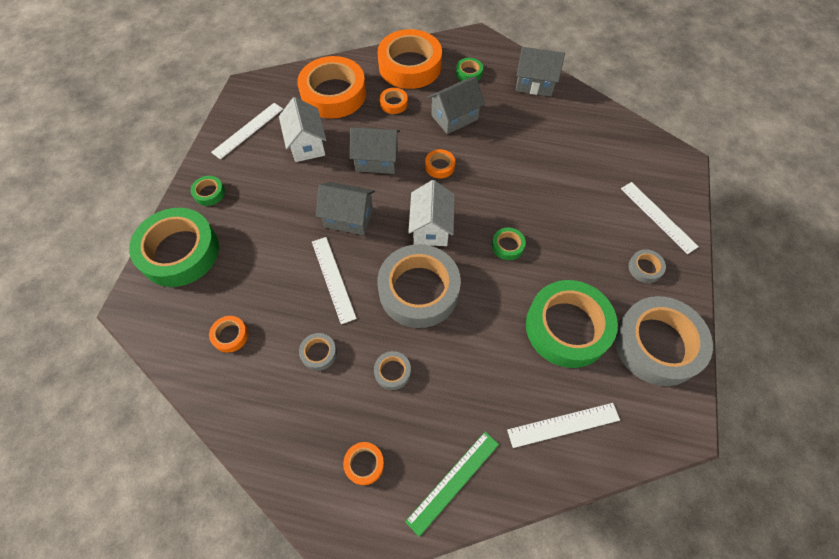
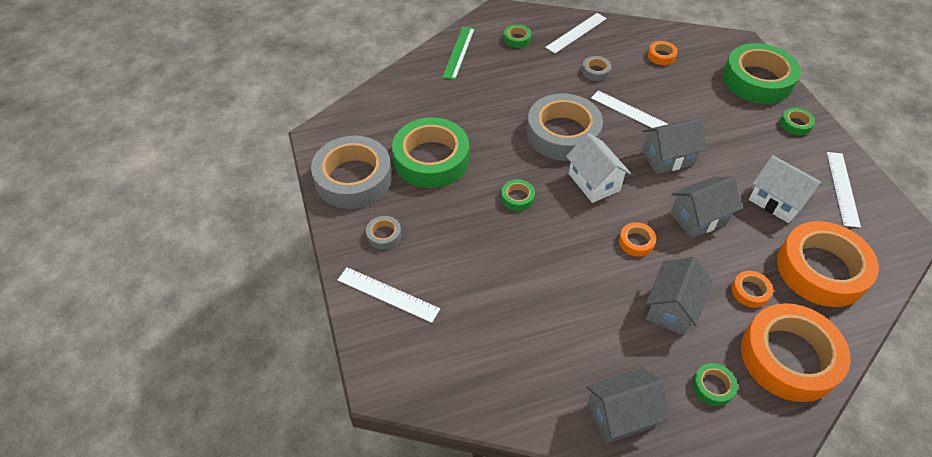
camera: 150 degrees right, 10 degrees down
(364, 464) = (517, 39): orange tape -> green tape
(392, 372) = (538, 82): grey tape -> none
(563, 425) = (404, 103): white ruler -> white ruler (576, 33)

